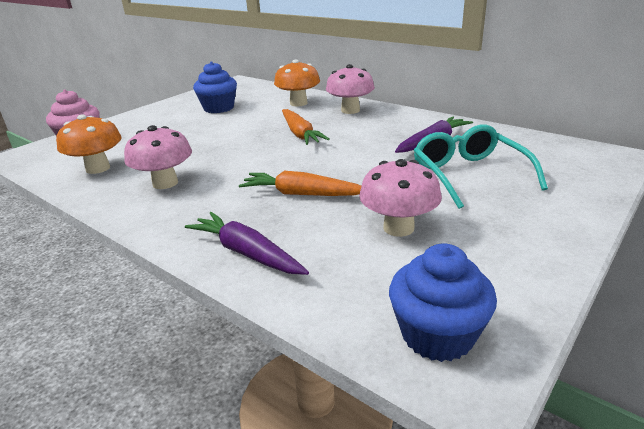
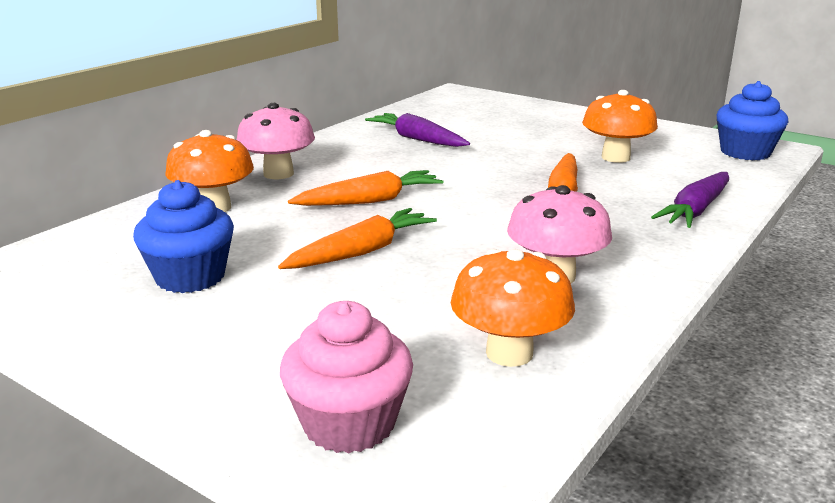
camera: 95 degrees left, 5 degrees down
(227, 135) = (361, 252): none -> orange carrot
(398, 228) = (615, 157): pink mushroom -> orange mushroom
(468, 174) = (501, 132): turquoise glasses -> none

